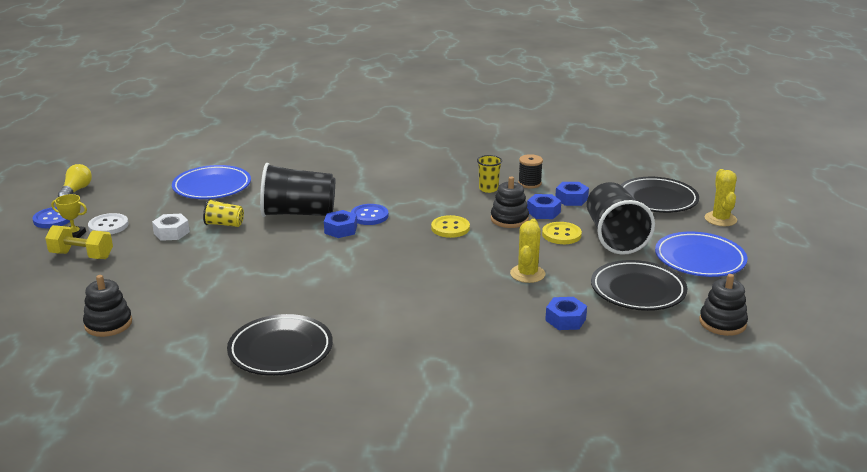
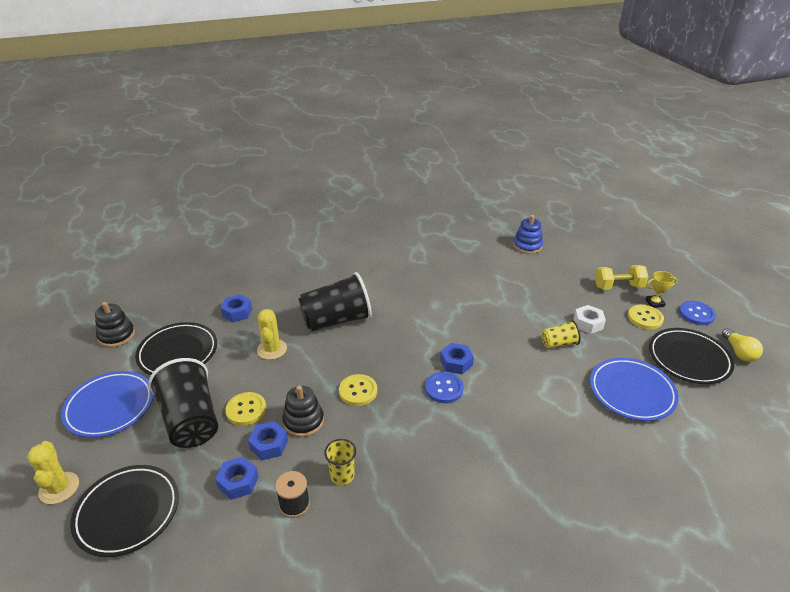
camera: 160 degrees right, 10 degrees up
(108, 226) = (645, 318): white button -> yellow button
(108, 324) = (527, 246): black stacking toy -> blue stacking toy
(280, 350) = (412, 252): black plate -> black plate (688, 359)
(298, 213) = (511, 374): black cup -> black cup (336, 320)

